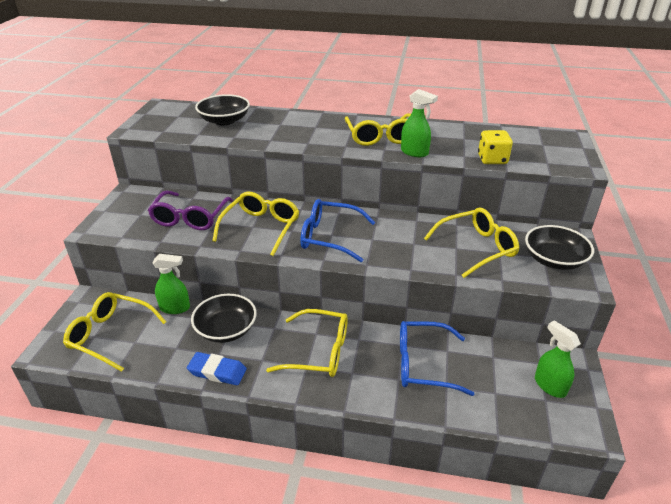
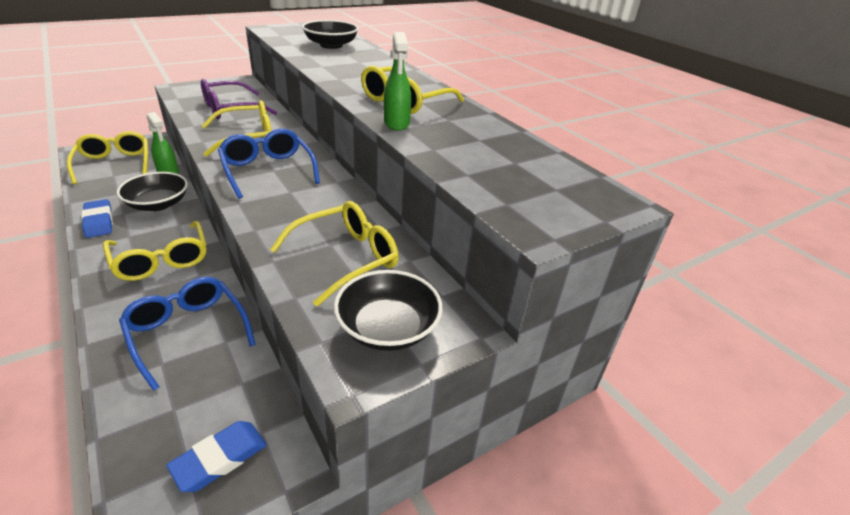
camera: 45 degrees right, 0 degrees up
(476, 248) = (346, 258): yellow glasses -> yellow glasses turned 60 degrees counterclockwise
(492, 159) = (452, 166): yellow dice -> none
(549, 385) = (220, 459): green spray bottle -> blue eraser

